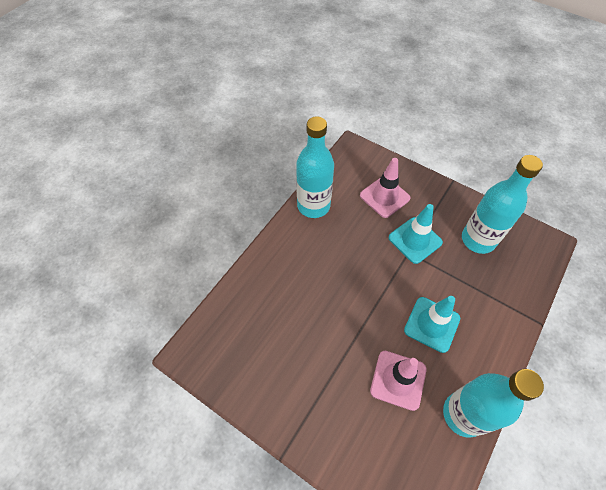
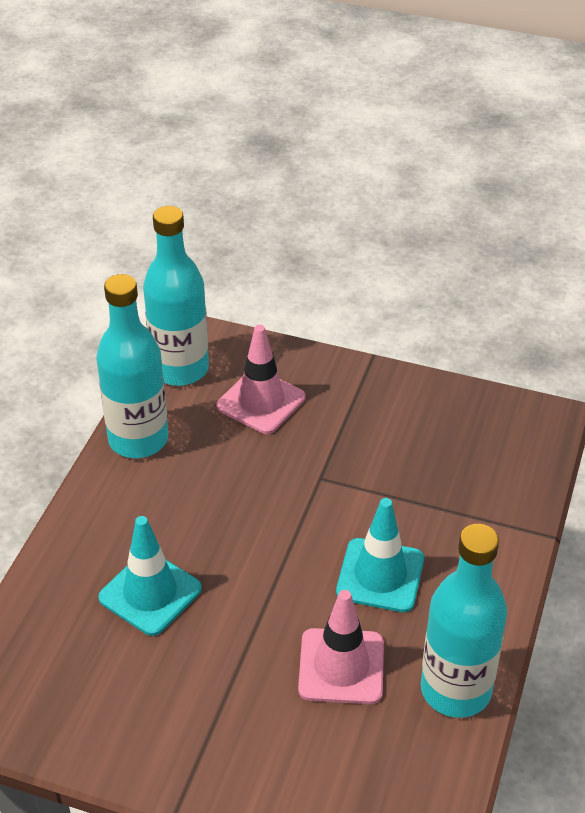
camera: 15 degrees left, 15 degrees down
(415, 240) = (327, 458): turquoise traffic cone -> turquoise traffic cone (150, 593)
(478, 240) = (432, 436): turquoise bottle -> turquoise bottle (180, 369)

